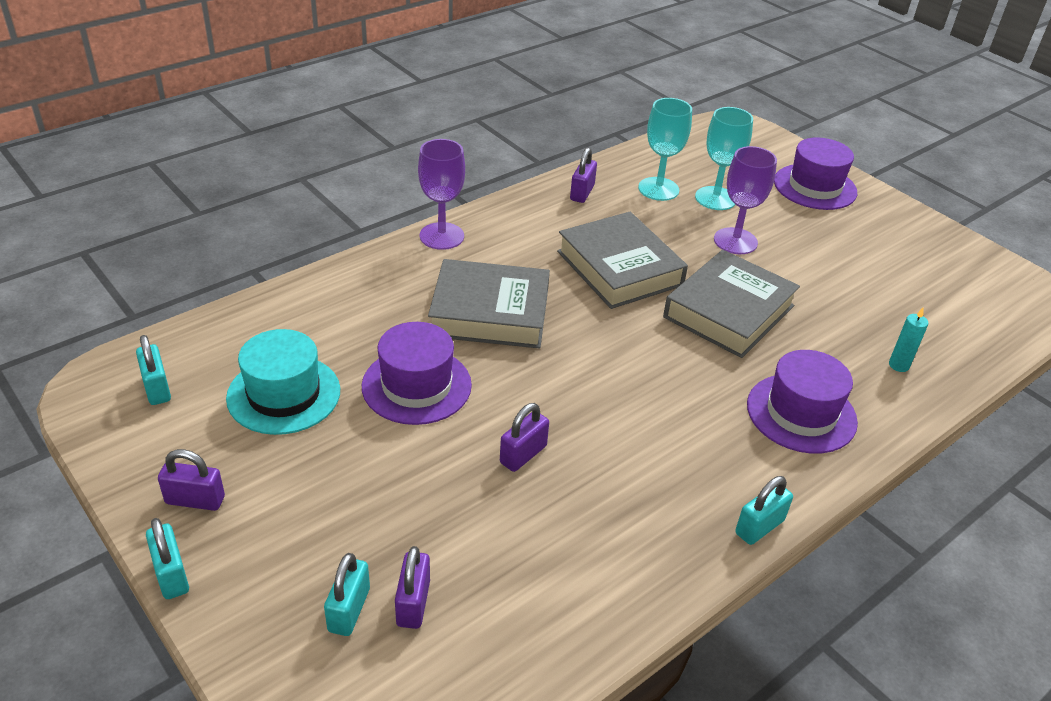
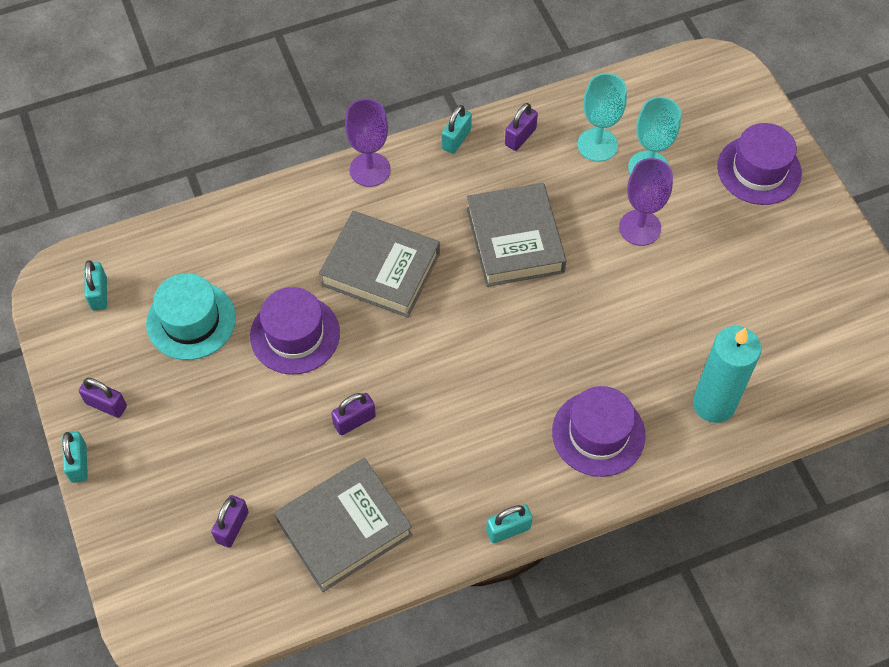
camera: 20 degrees right, 20 degrees up
(349, 610) = (188, 521): turquoise padlock -> turquoise padlock (456, 139)
(728, 311) = (591, 311): grey book -> grey book (344, 528)
(898, 365) = (714, 404): turquoise candle -> turquoise candle, size x2.36

